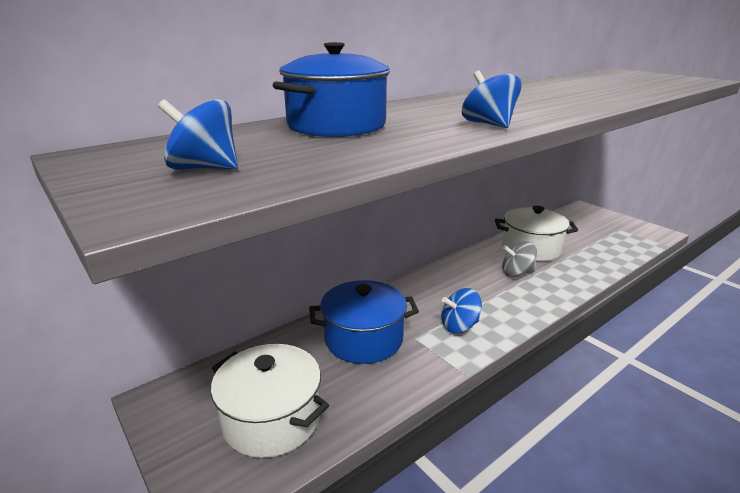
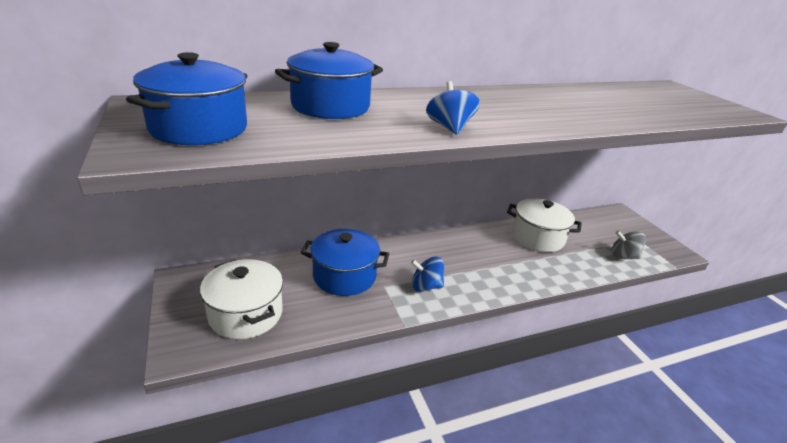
camera: 15 degrees right, 5 degrees up
(204, 168) = (199, 128): blue spinning top -> blue pot
(517, 273) = (507, 256): grey spinning top -> grey spinning top (623, 256)

